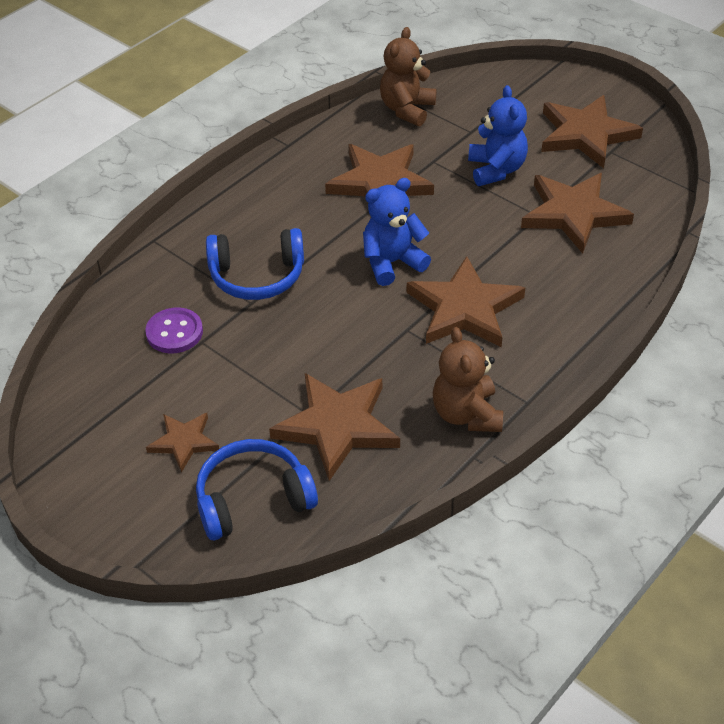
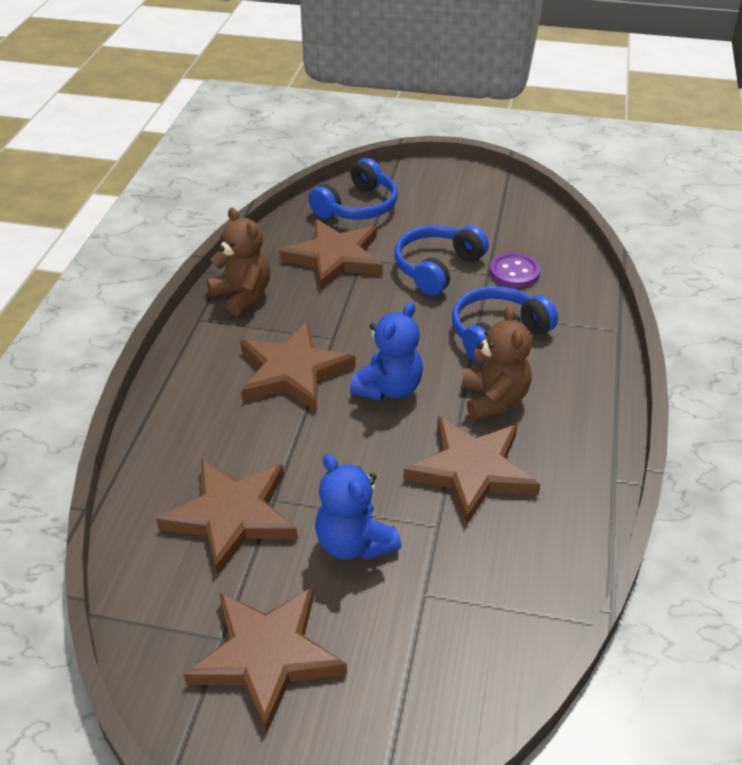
camera: 150 degrees right, 5 degrees down
(184, 442) = (432, 217): brown star -> none
(243, 369) = (436, 268): none -> blue headphones
(407, 109) = (529, 596): brown teddy bear -> brown teddy bear (494, 399)

